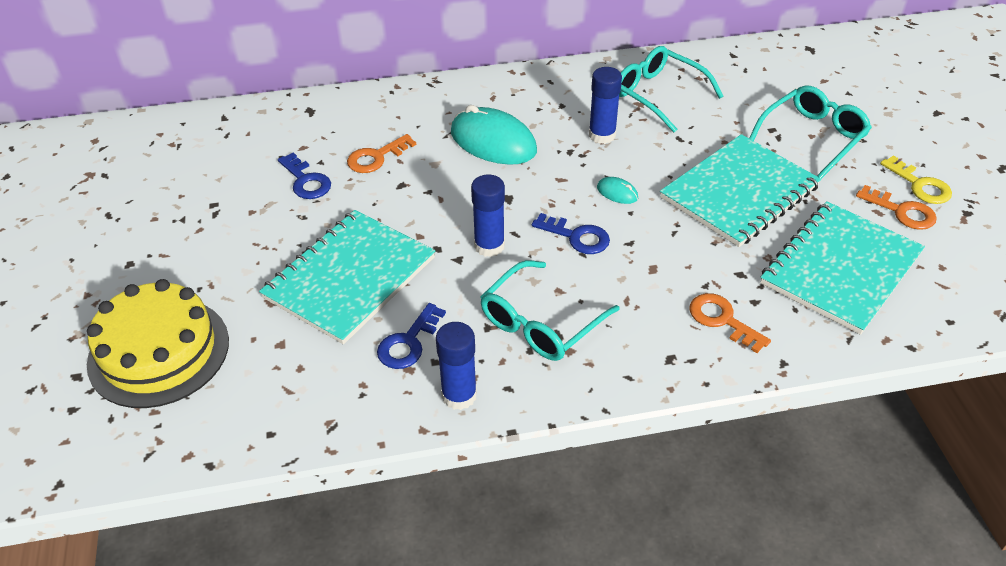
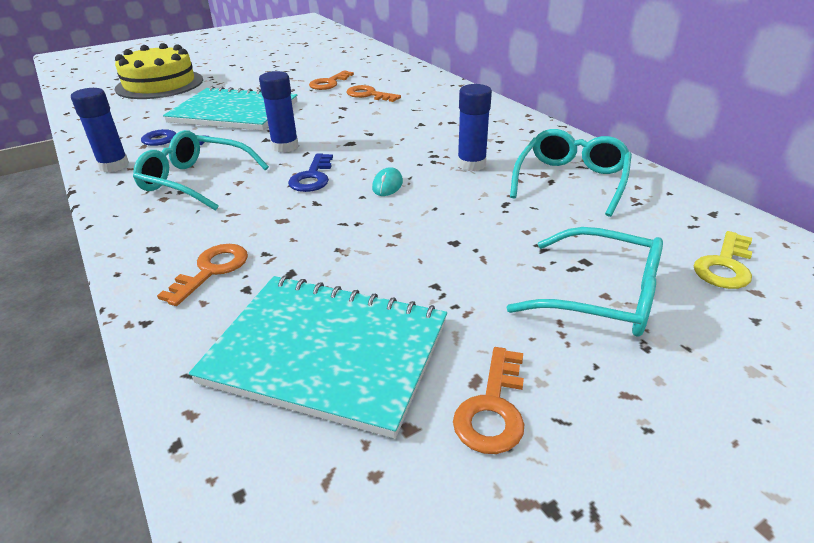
camera: 70 degrees right, 10 degrees down
(306, 181) = (329, 83): blue key -> orange key
(493, 142) = (420, 125): turquoise mouse -> none
(739, 192) = (436, 253): turquoise notebook -> none
(920, 185) = (581, 428): yellow key -> yellow key (724, 266)

